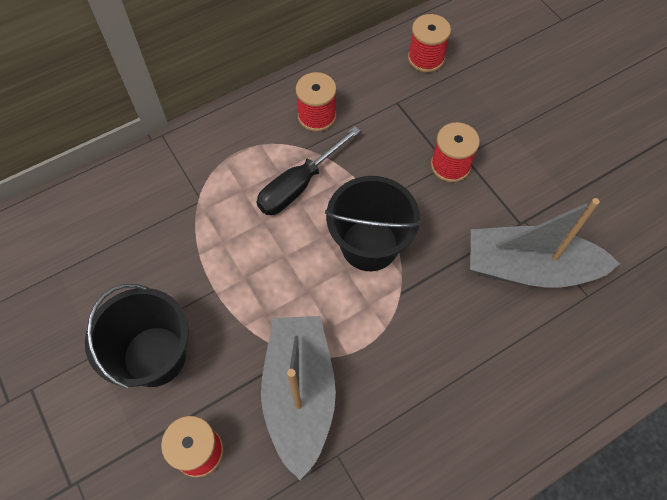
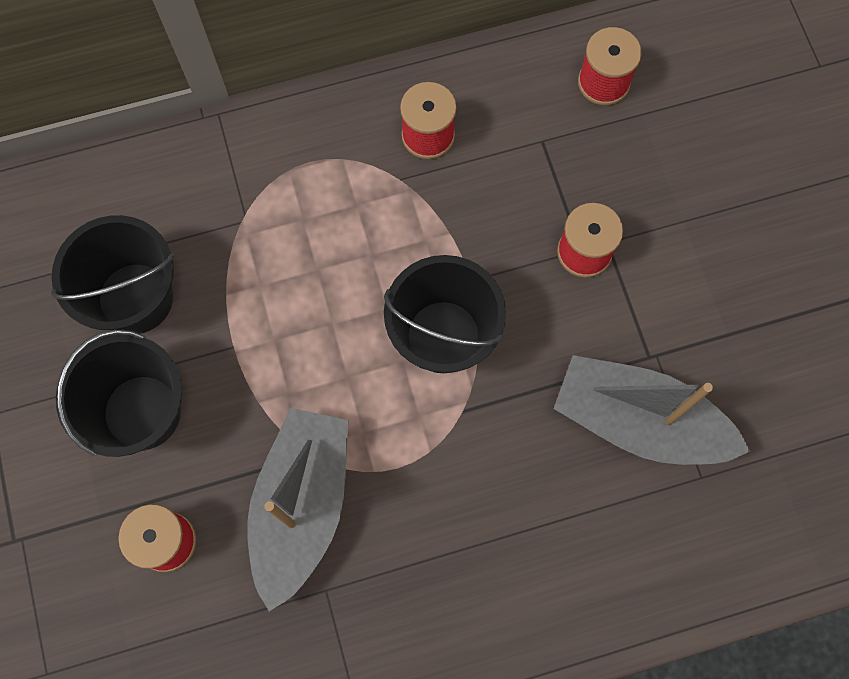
camera: 15 degrees right, 10 degrees up
(129, 274) = (135, 298): none -> black bucket
(299, 185) = (377, 230): black screwdriver -> none

